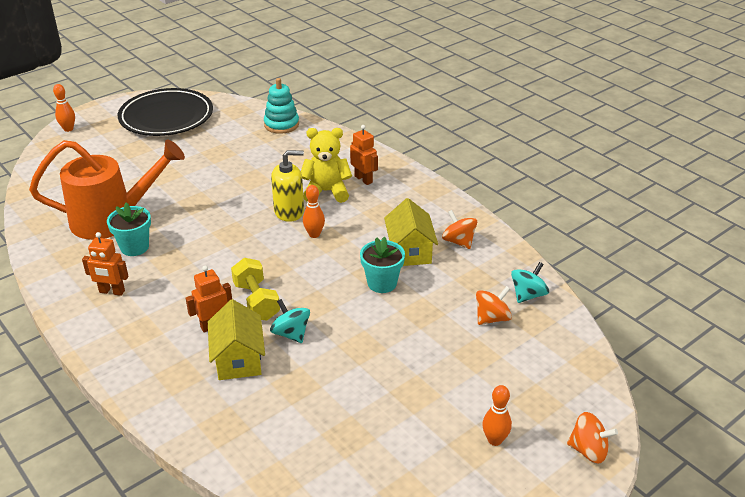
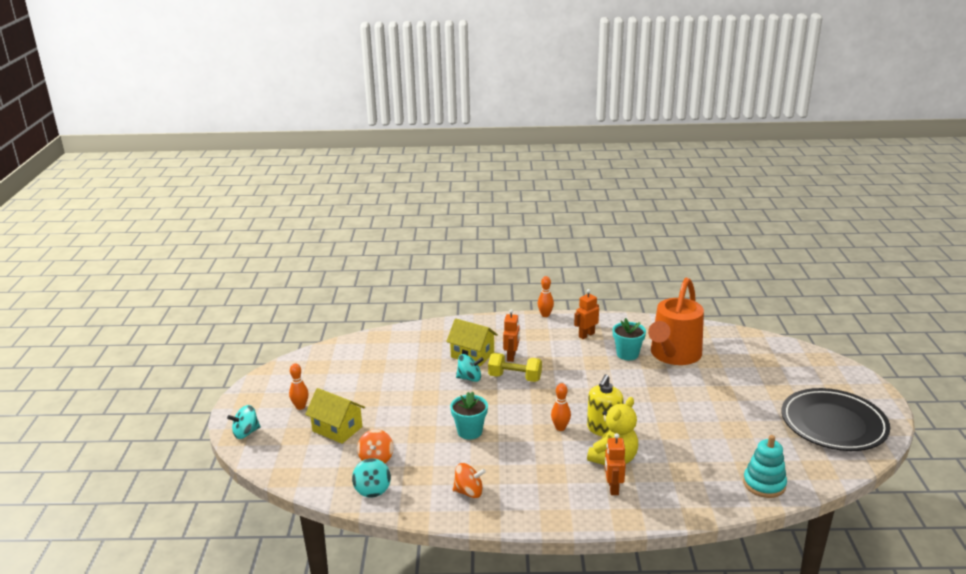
camera: 130 degrees right, 10 degrees down
(68, 129) = (844, 371): orange bowling pin -> orange bowling pin (545, 315)
(363, 179) = (613, 488): orange robot -> orange robot turned 90 degrees clockwise
(410, 251) = (488, 461): yellow house -> yellow house (337, 429)
(588, 450) = (246, 433): orange spinning top -> turquoise spinning top

